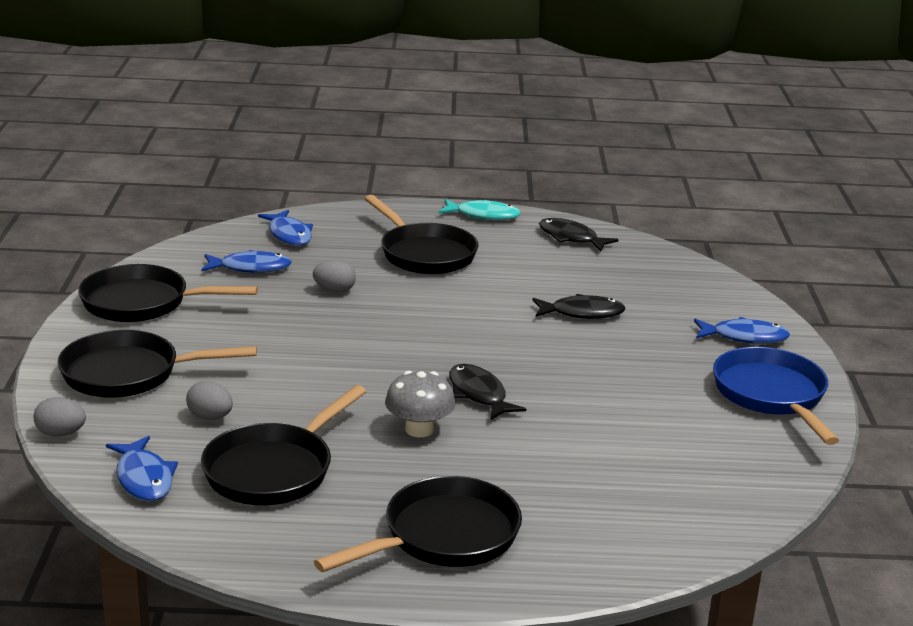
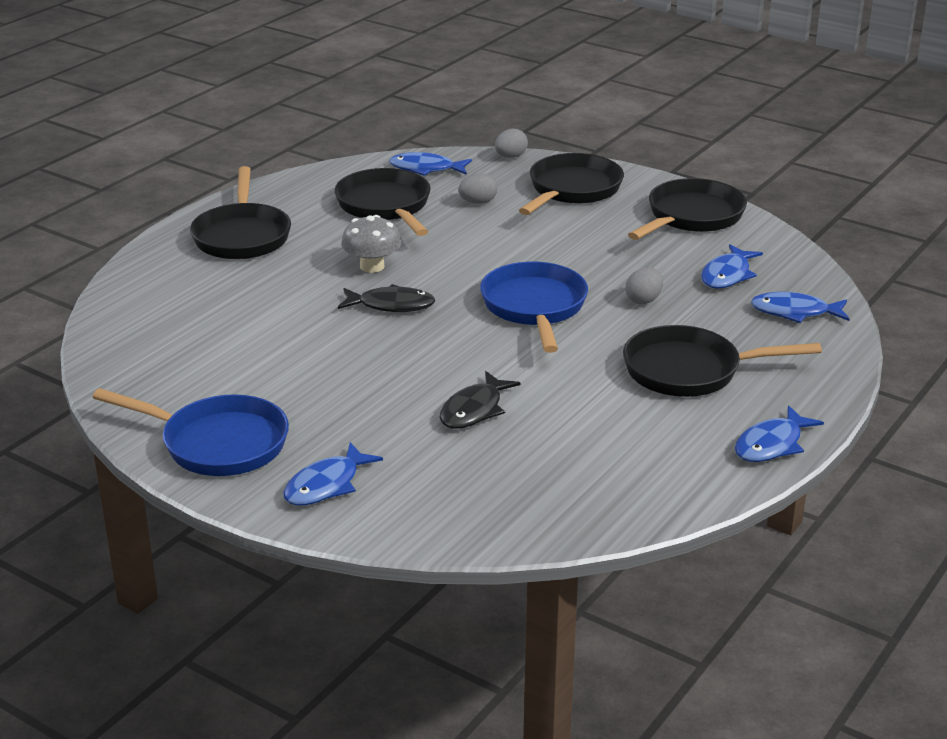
camera: 125 degrees right, 5 degrees up
(402, 330) = (534, 308): none -> blue pan
(483, 215) = (771, 445): turquoise fish -> blue fish
(571, 238) = (660, 481): black fish -> none

